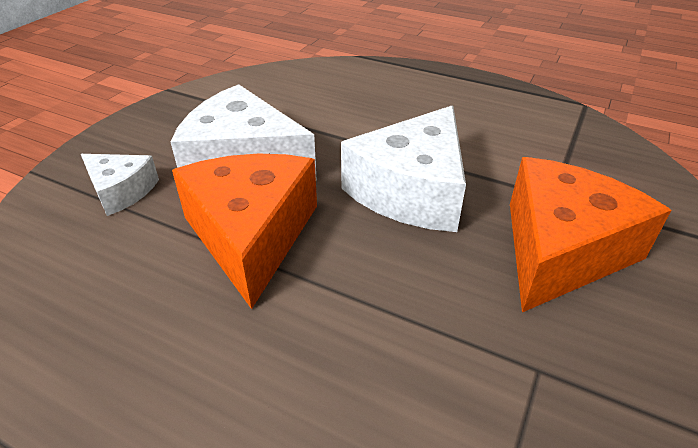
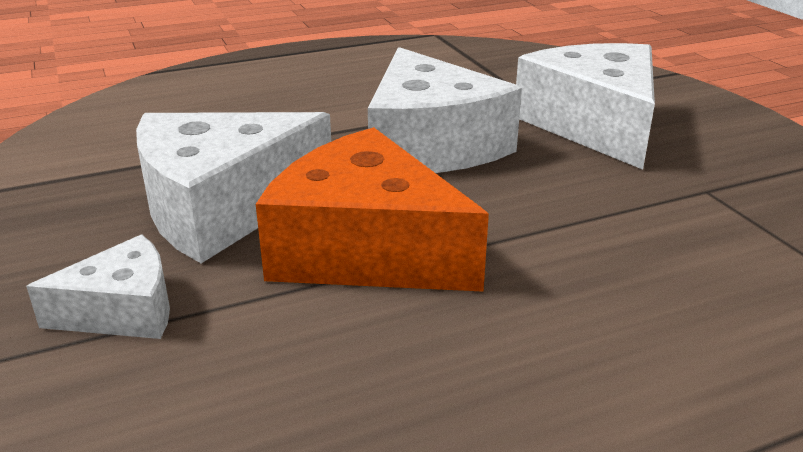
camera: 50 degrees left, 10 degrees down
(561, 250) = (595, 125): orange cheese -> white cheese

